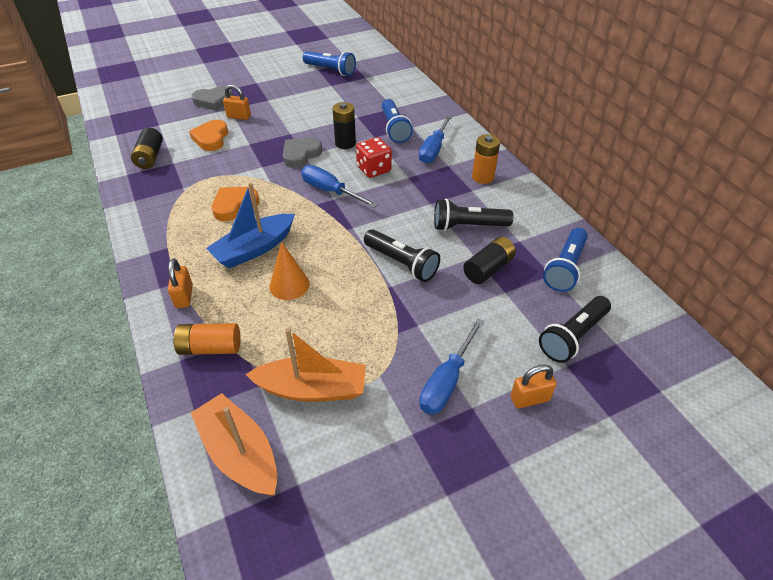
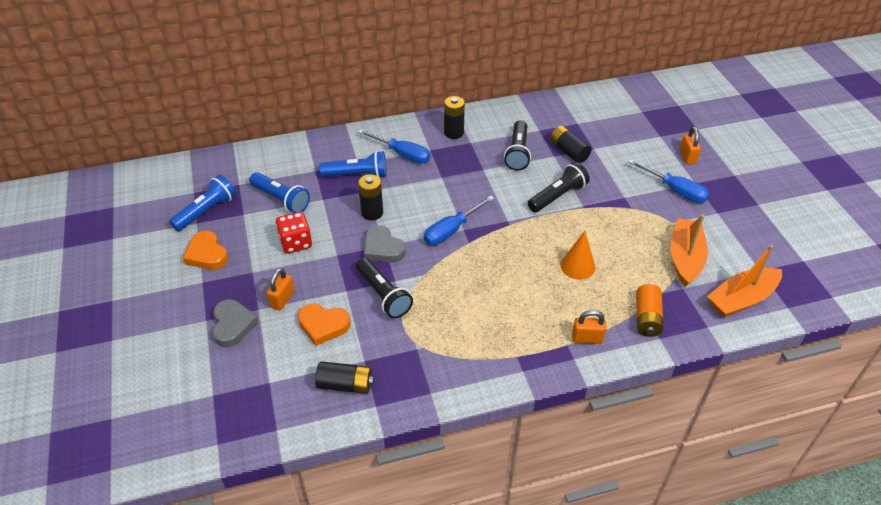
camera: 80 degrees left, 0 degrees up
(234, 205) = (459, 303): orange heart -> orange heart (207, 254)
(254, 249) = (528, 288): blue boat -> none
(374, 169) = (424, 197): red dice -> red dice (296, 243)
(483, 177) = (453, 133): orange battery -> black battery
(565, 268) = (571, 115): blue flashlight -> blue flashlight (281, 200)
(572, 336) = (636, 127): black flashlight -> black flashlight (383, 295)

